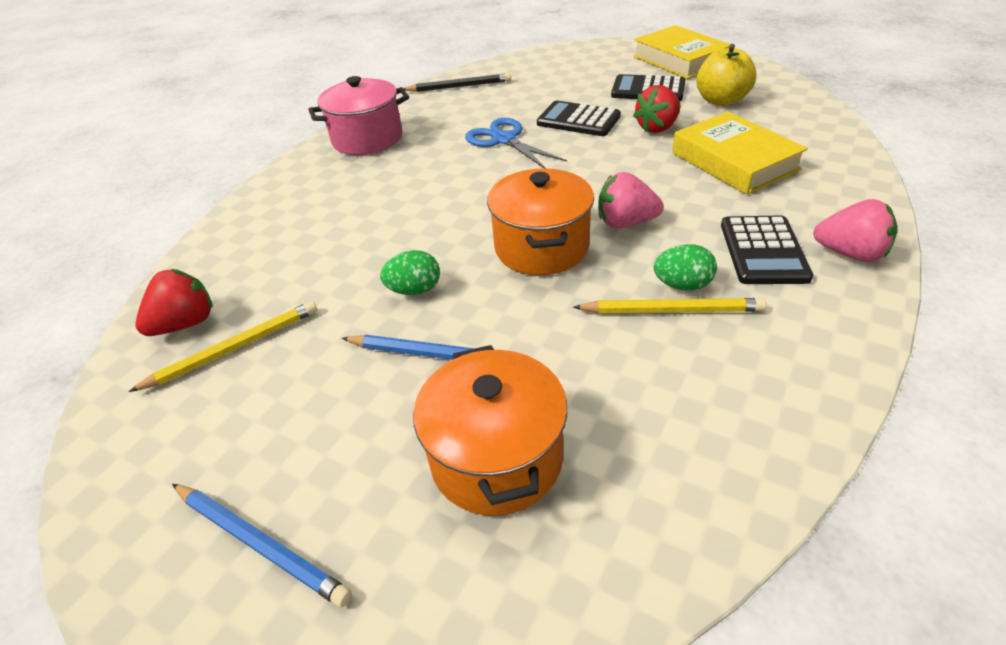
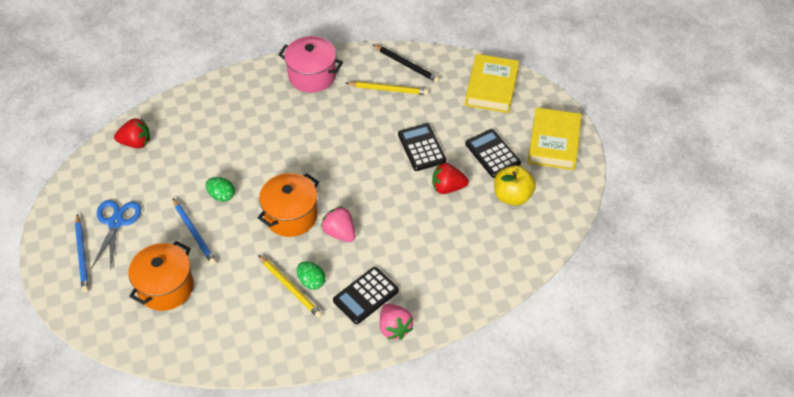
camera: 40 degrees right, 10 degrees up
(234, 348) = (139, 170): yellow pencil -> yellow pencil (388, 89)
(504, 140) = (368, 132): blue scissors -> blue scissors (116, 222)
(734, 161) = (442, 241): yellow book -> yellow book (491, 87)

